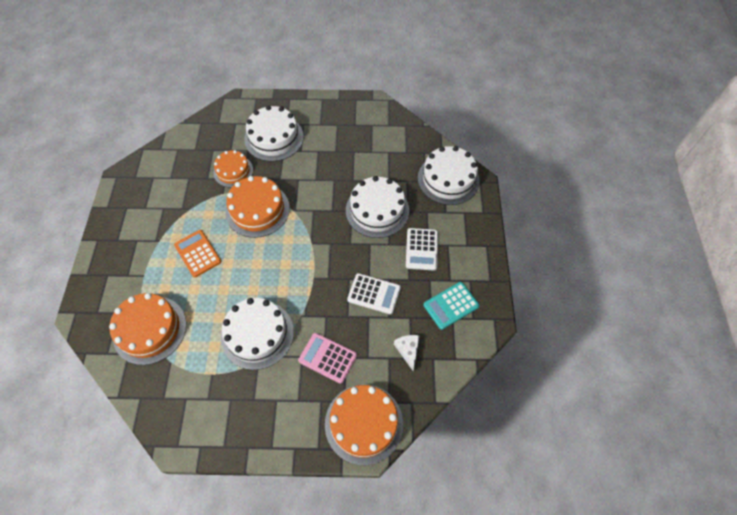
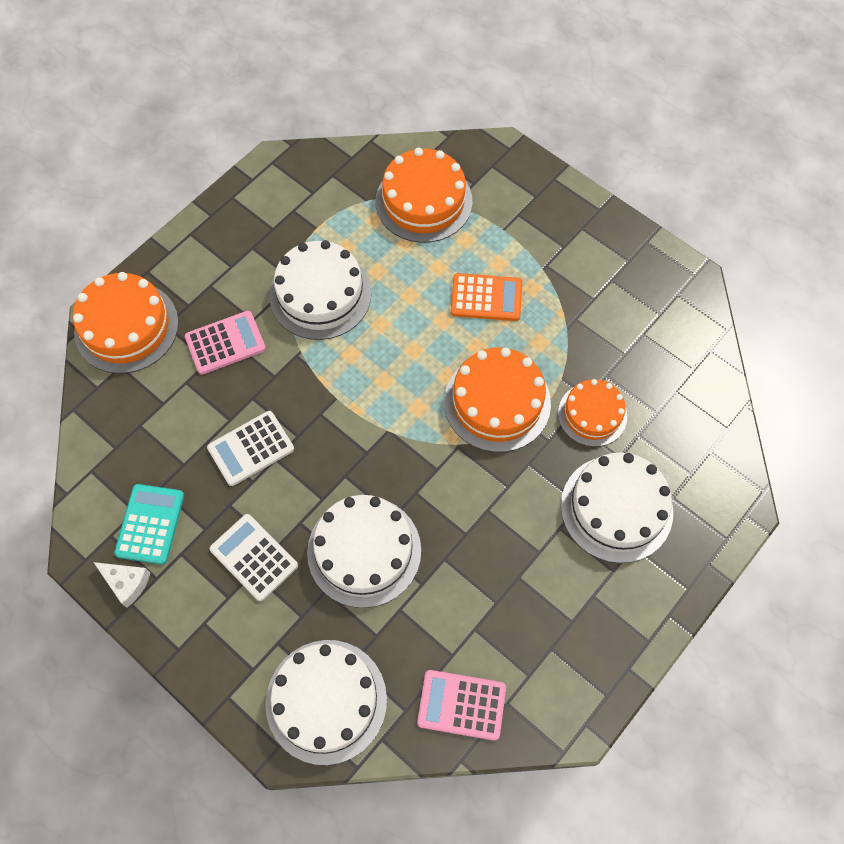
camera: 130 degrees right, 5 degrees up
(403, 137) = (461, 705): none -> pink calculator
(408, 350) = (150, 429): white cheese -> white cheese (126, 583)

